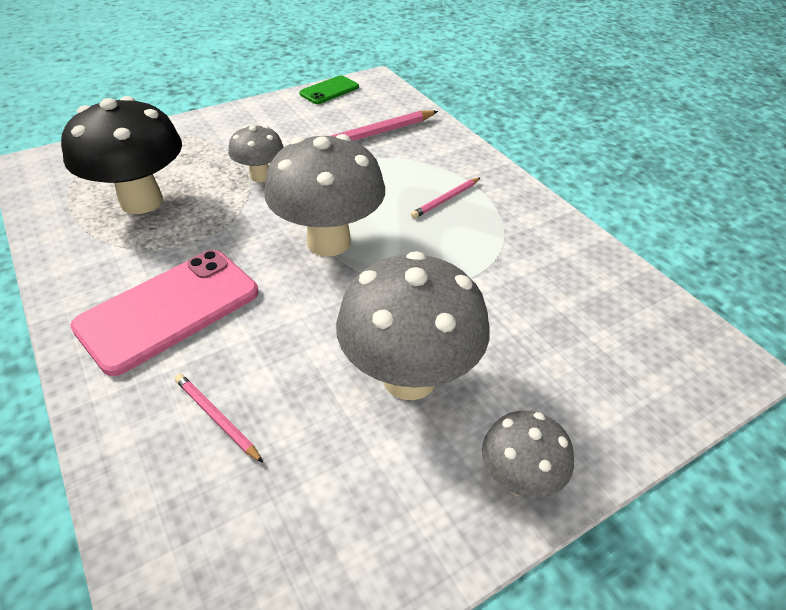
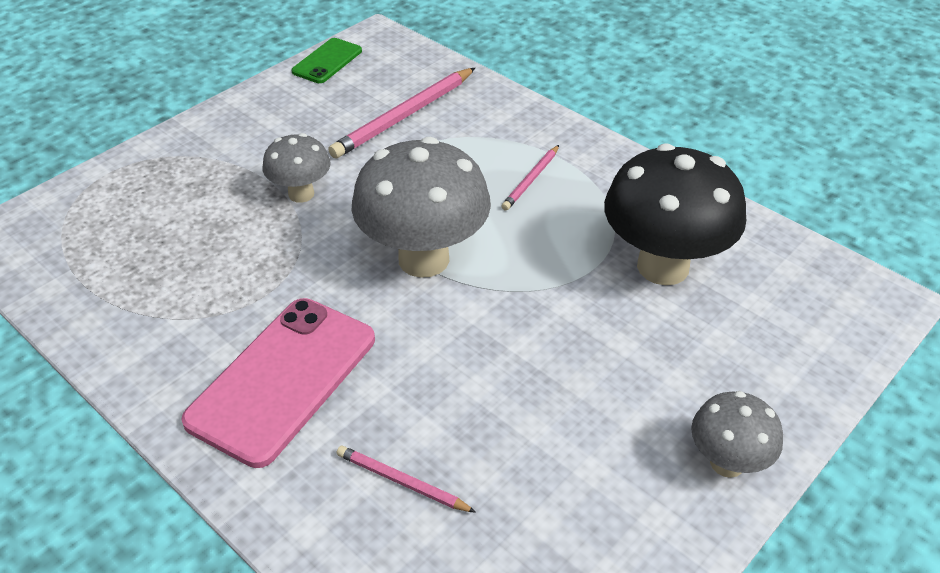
camera: 15 degrees left, 0 degrees up
(141, 201) = (172, 257): black mushroom -> black mushroom (663, 267)
(409, 377) = (580, 390): grey mushroom -> none

